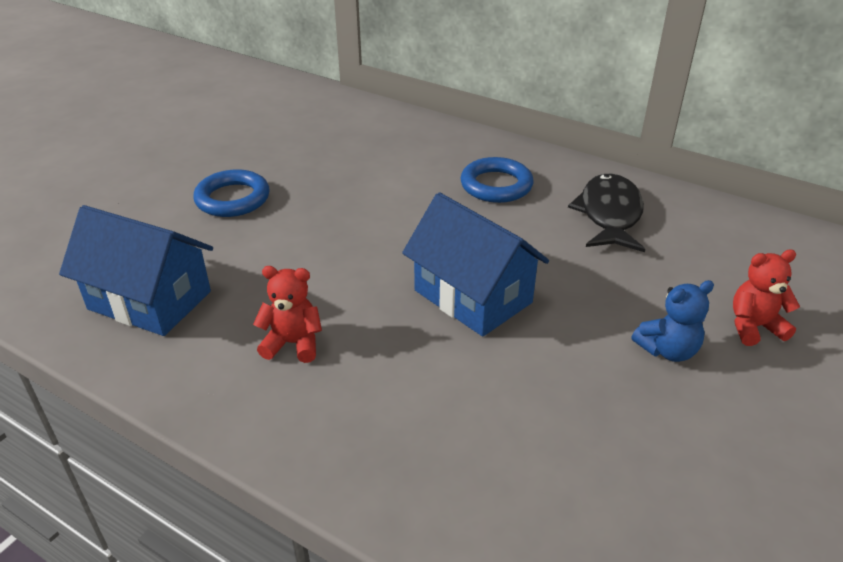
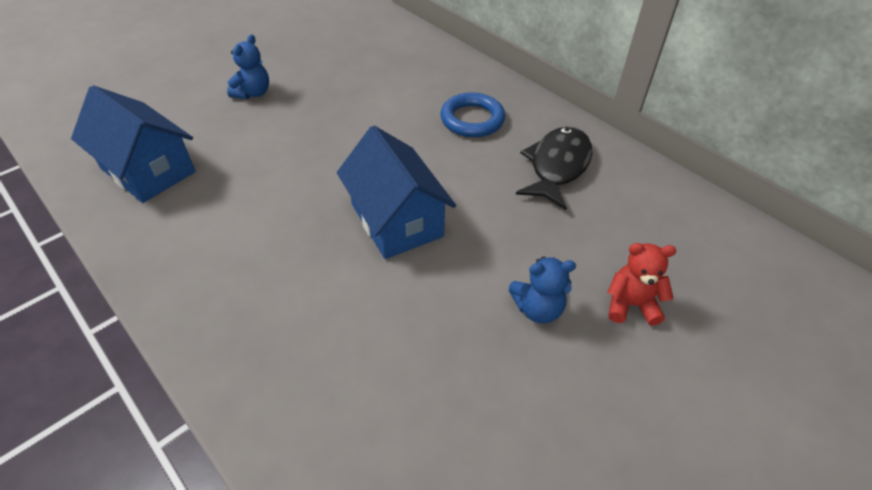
camera: 15 degrees right, 10 degrees up
(232, 199) = (253, 93): blue ring -> blue teddy bear
(293, 343) = (233, 231): red teddy bear -> none

